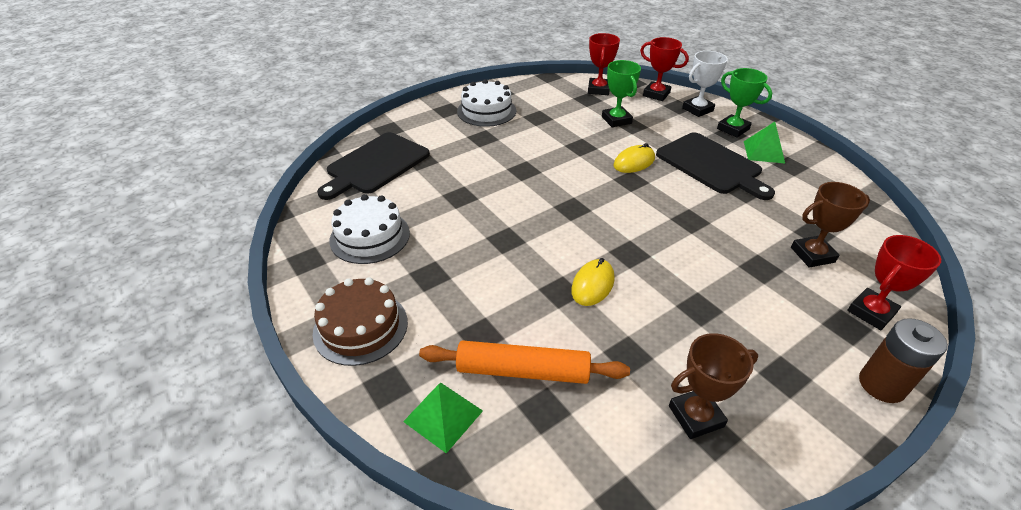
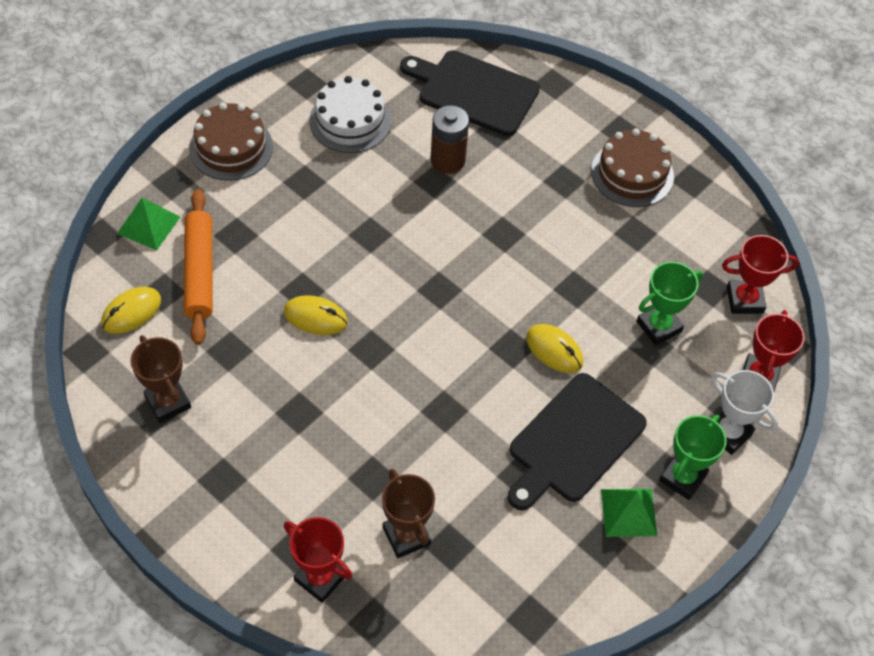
camera: 75 degrees right, 15 degrees up
(486, 111) = (632, 173): white cake -> brown cake
(569, 445) = (131, 312): none -> yellow mouse
(881, 385) = (221, 563): brown battery -> brown battery (447, 160)

